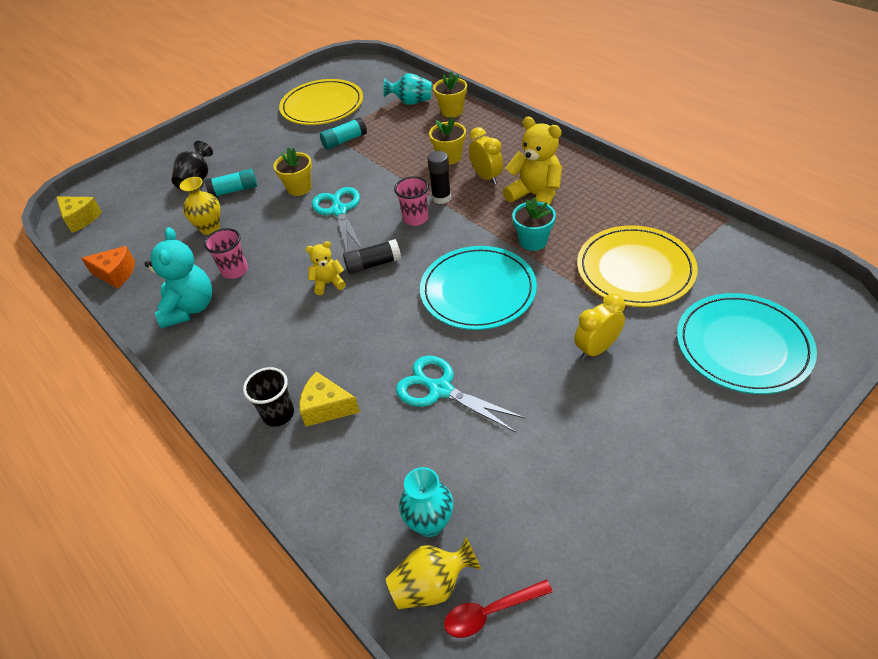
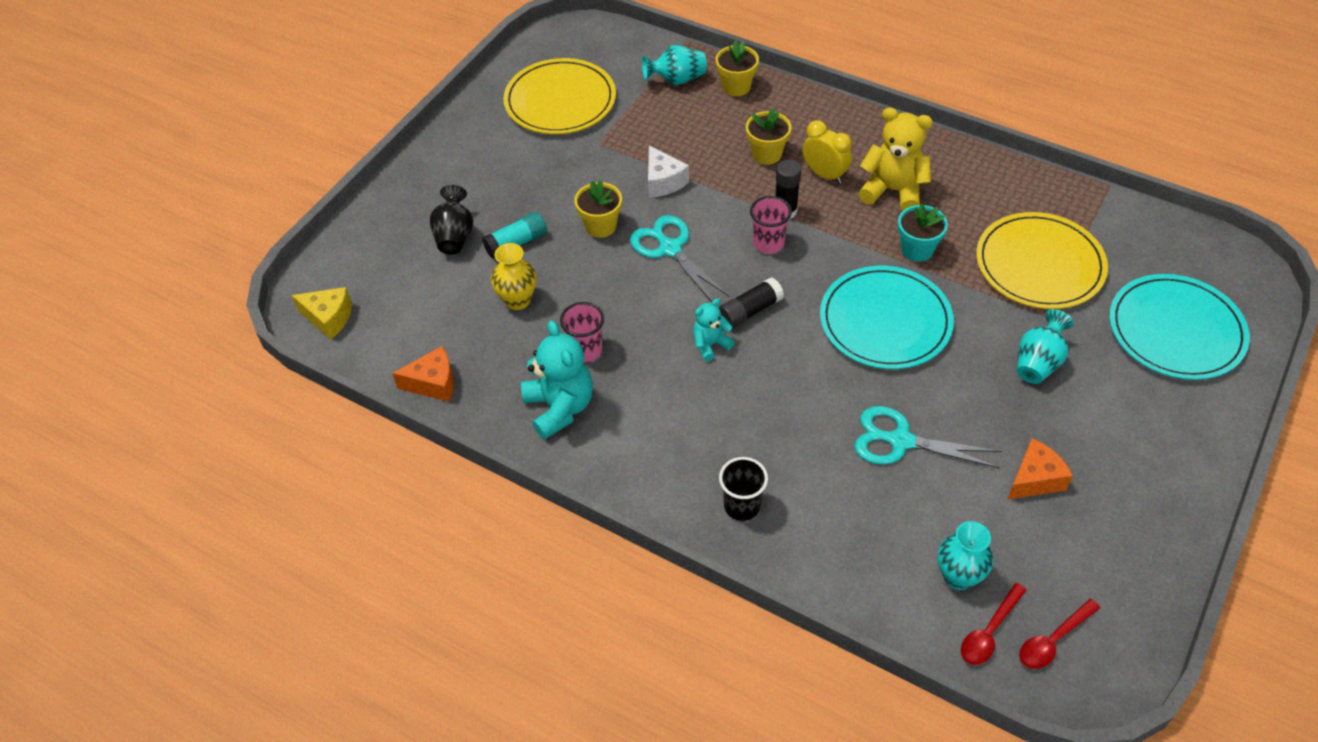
camera: 20 degrees left, 5 degrees up
(326, 407) = (790, 487): yellow cheese -> none
(328, 283) = (710, 344): yellow teddy bear -> turquoise teddy bear
(344, 141) = (620, 149): turquoise glue stick -> none
(362, 165) = (663, 181): none -> white cheese
(432, 585) = (989, 632): yellow vase -> red spoon
(545, 450) = (1034, 479): none -> orange cheese
(596, 349) = (1038, 363): yellow clock -> turquoise vase

